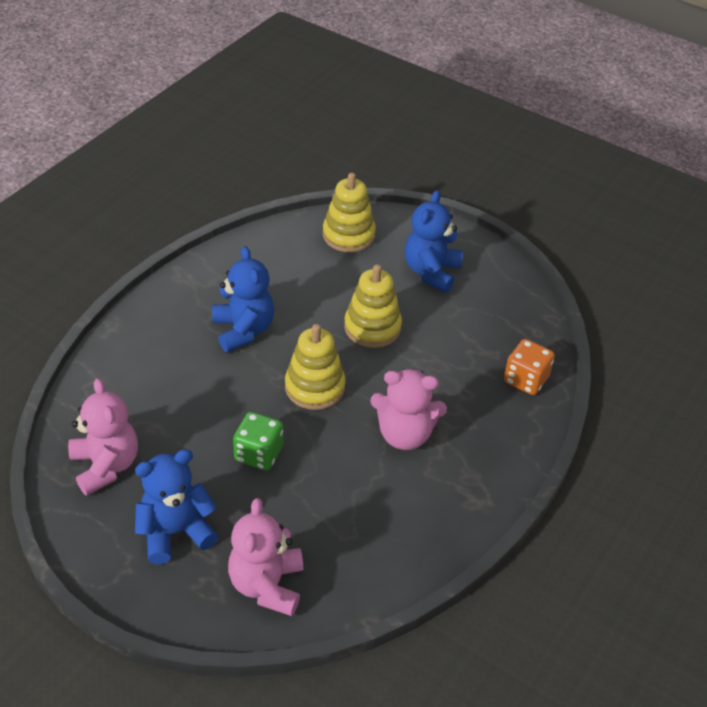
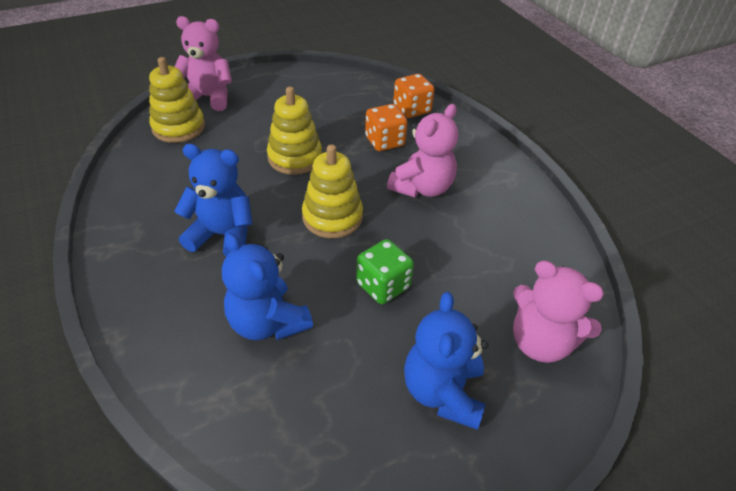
camera: 60 degrees left, 0 degrees up
(106, 466) = (313, 424): pink teddy bear -> pink teddy bear (208, 97)
(431, 272) = (266, 105): blue teddy bear -> blue teddy bear (268, 322)
(451, 380) = (384, 141): none -> orange dice

